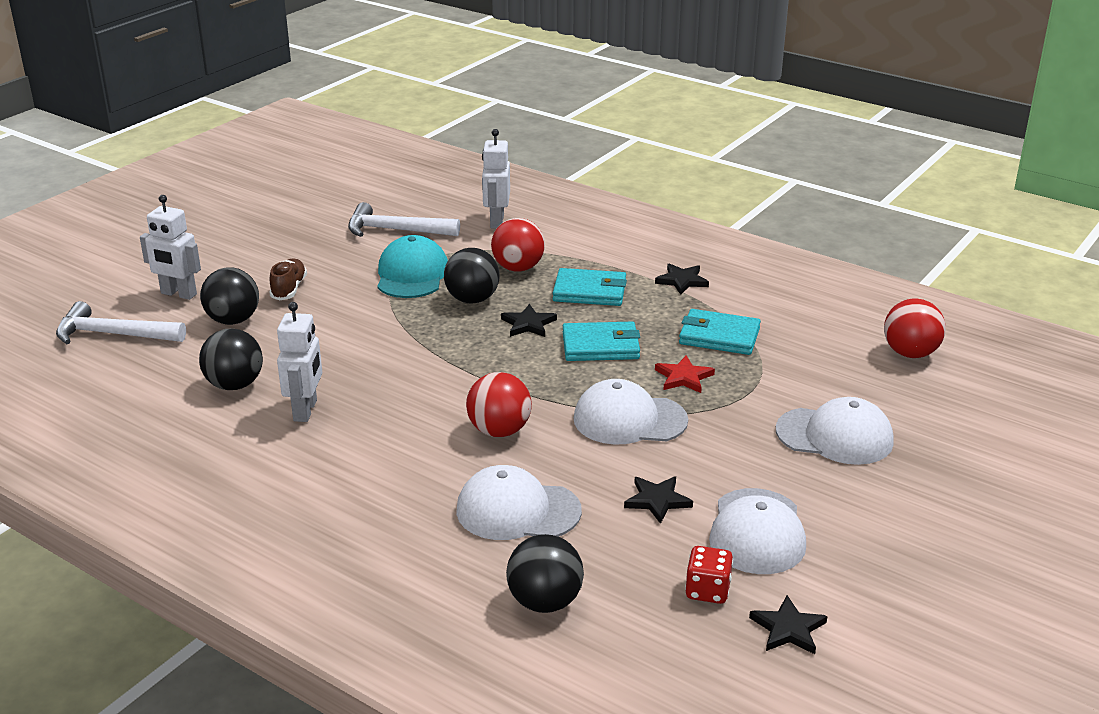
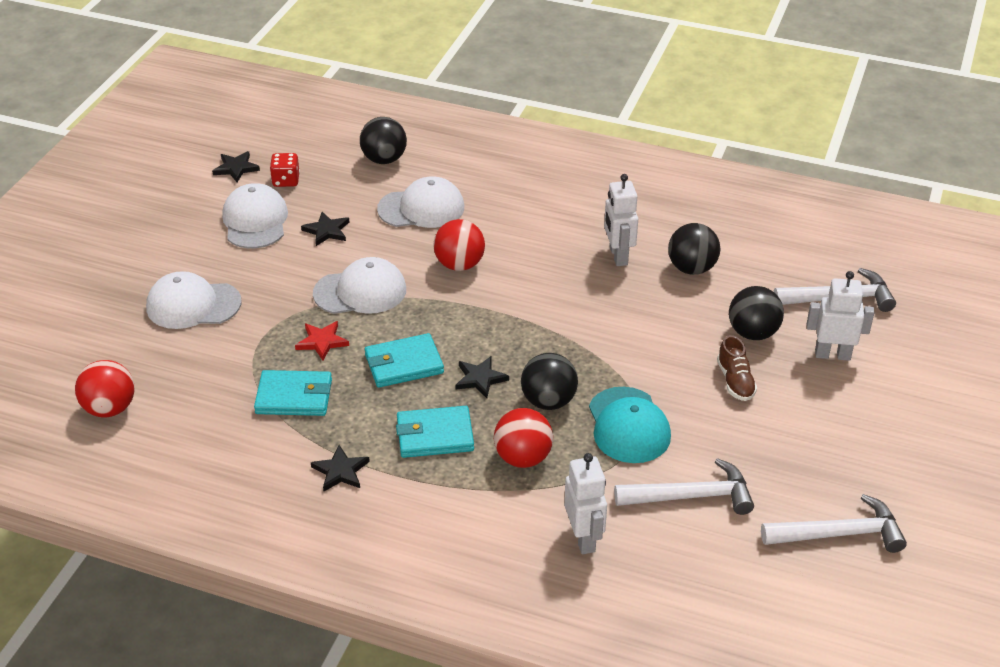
camera: 165 degrees right, 10 degrees up
(304, 200) = (839, 534): none -> white hammer

